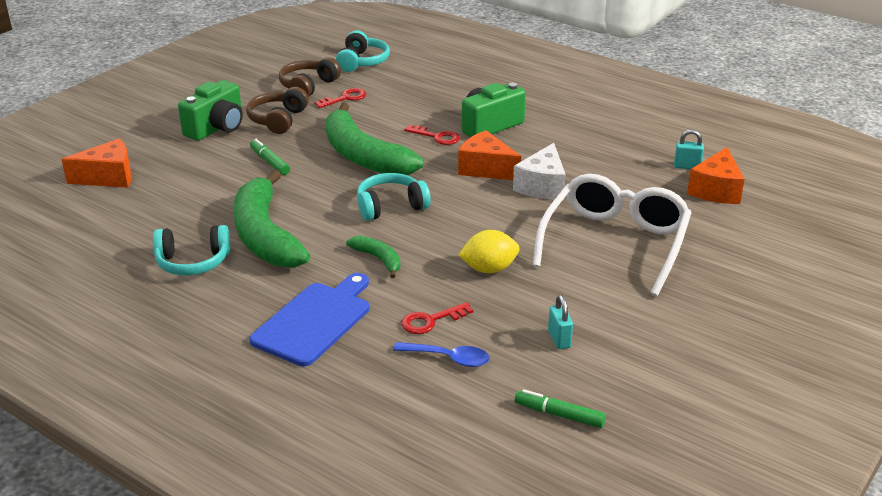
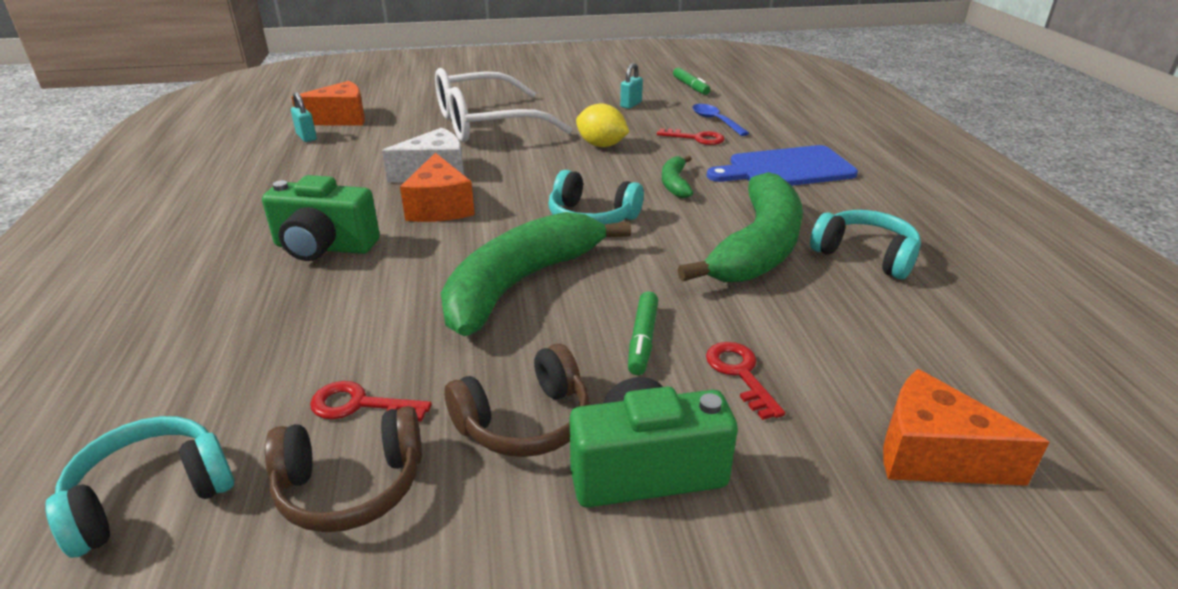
camera: 135 degrees left, 0 degrees up
(363, 156) = (520, 284): green banana -> green banana turned 150 degrees counterclockwise
(437, 137) = (400, 264): red key -> red key (740, 374)

